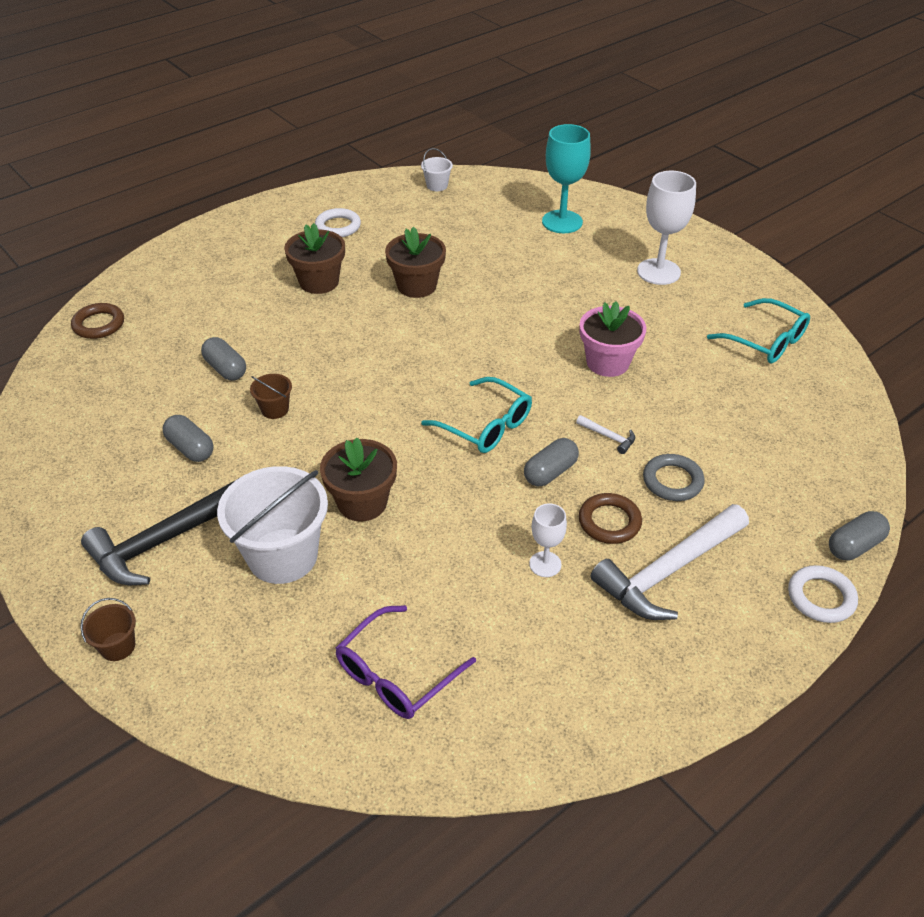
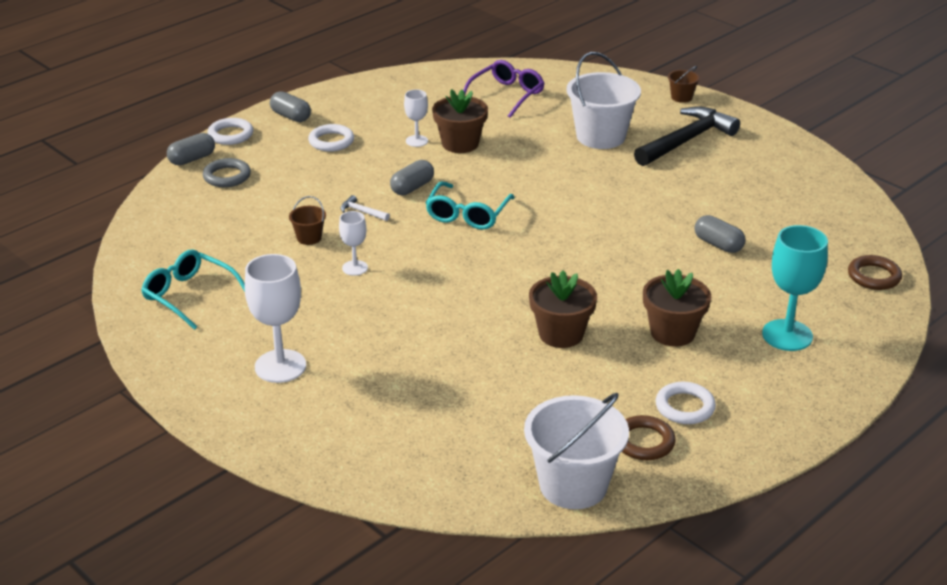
camera: 175 degrees right, 10 degrees down
(190, 448) = (708, 188): grey capsule -> grey capsule (291, 116)
(275, 409) = (654, 217): brown bucket -> brown bucket (309, 238)
(362, 502) = (555, 164): brown flower pot -> brown flower pot (460, 144)
(437, 185) = (573, 485): white bucket -> white bucket, size x2.21
(485, 425) = (467, 214): turquoise glasses -> turquoise glasses turned 105 degrees counterclockwise
(562, 222) = (392, 431): turquoise goblet -> turquoise goblet (787, 335)
(607, 362) = (355, 268): pink flower pot -> white goblet
(609, 522) = (368, 163): brown ring -> brown ring (644, 442)
(668, 571) = (331, 141): white hammer -> white ring
(672, 481) = (315, 187): grey ring -> grey ring (227, 176)

